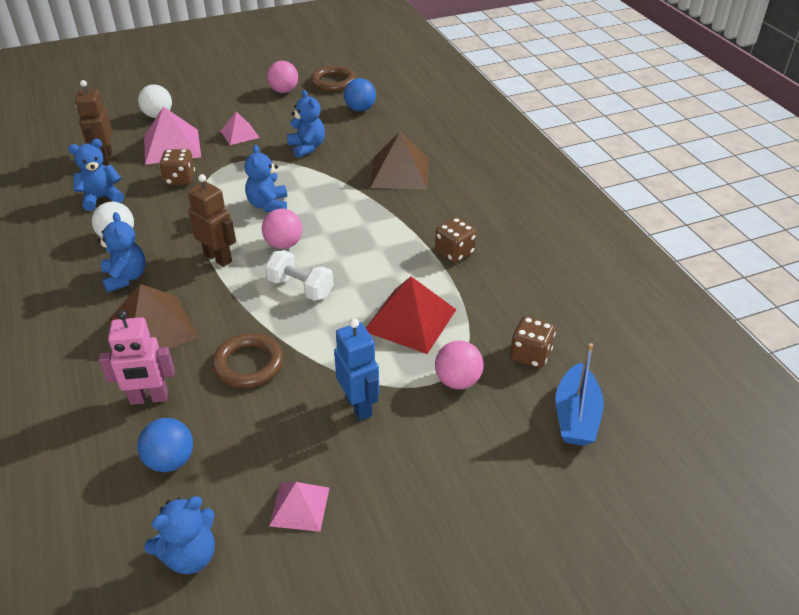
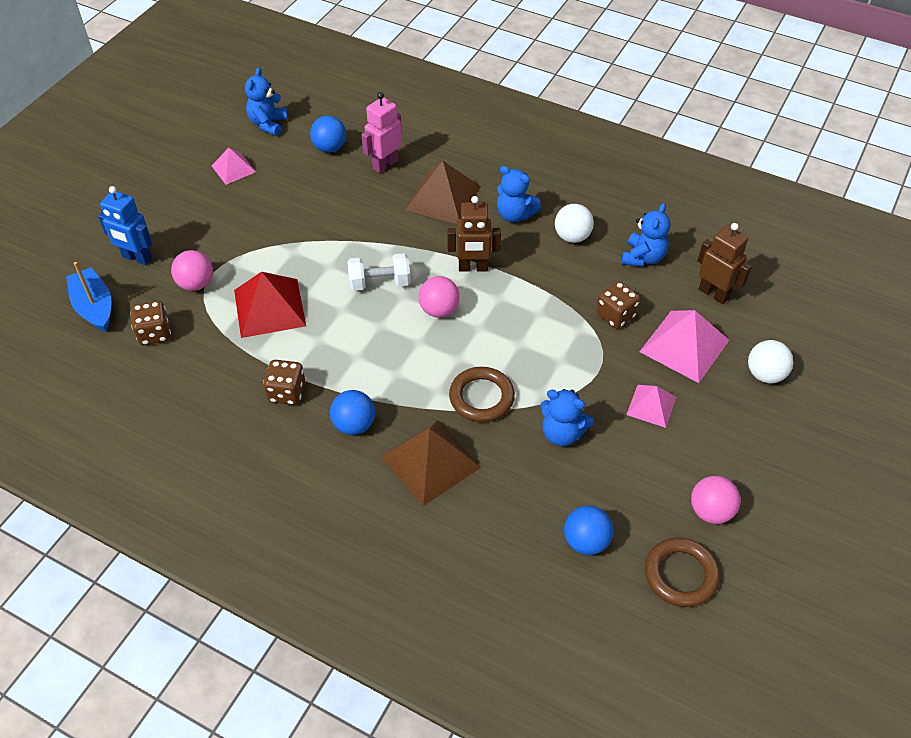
camera: 140 degrees right, 10 degrees up
(248, 364) = (350, 214): brown ring -> brown ring (481, 397)
(268, 205) = (502, 339): blue teddy bear -> none
(359, 406) = (250, 232): blue robot -> blue robot (137, 258)
(426, 211) = (354, 425): none -> blue ball

